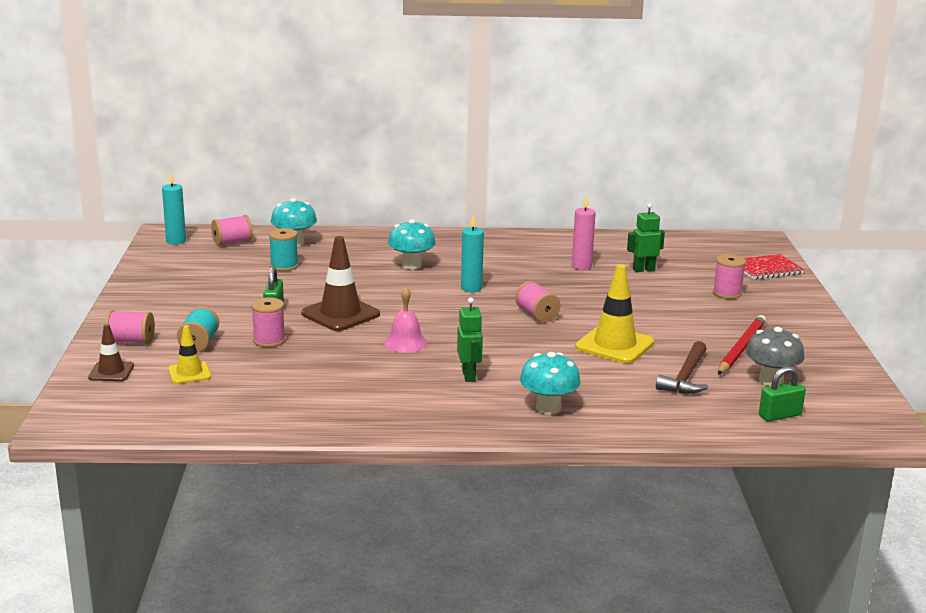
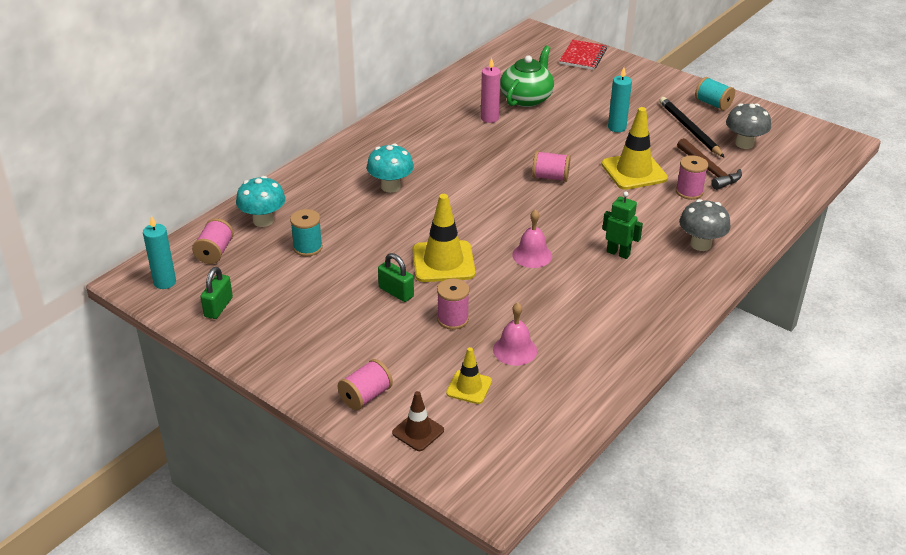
camera: 50 degrees left, 15 degrees up
(199, 343) = (415, 359): turquoise spool -> turquoise spool (713, 104)
(262, 375) = (515, 350): none -> pink bell
(340, 314) = (443, 262): brown traffic cone -> yellow traffic cone
(471, 288) = (469, 181): turquoise candle -> turquoise candle (617, 127)
(548, 408) = (700, 244): turquoise mushroom -> grey mushroom
(643, 270) = (526, 98): green robot -> green teapot
(727, 293) = (603, 90): pink spool -> pink spool (689, 192)
(741, 348) = (689, 129): red pencil -> black pencil
(780, 415) = (792, 166): green padlock -> green padlock (218, 307)

